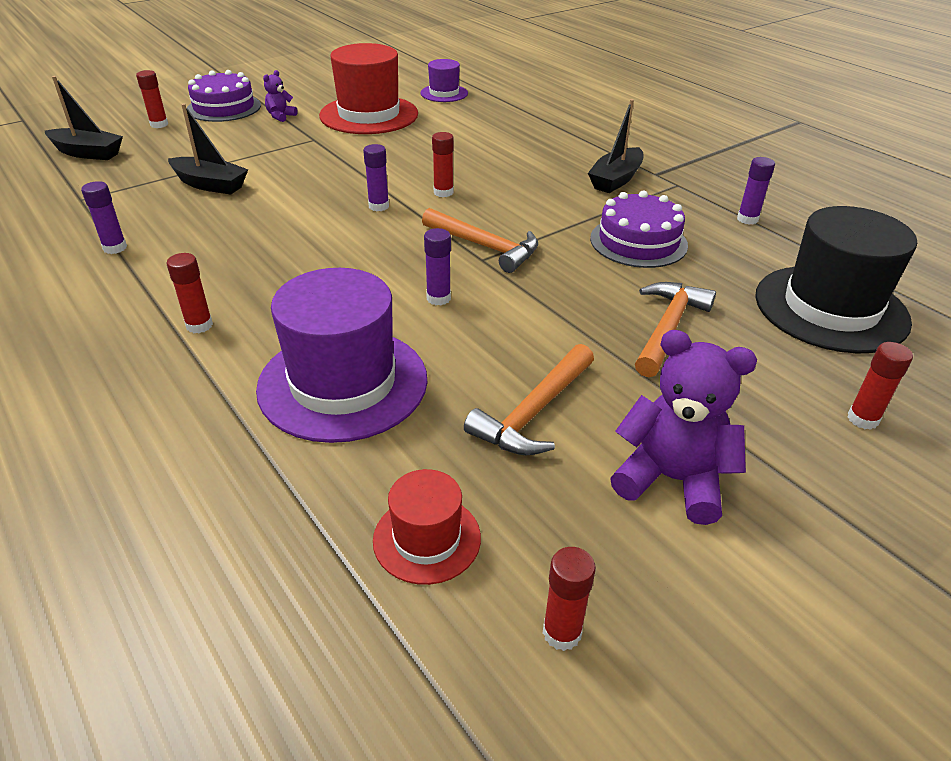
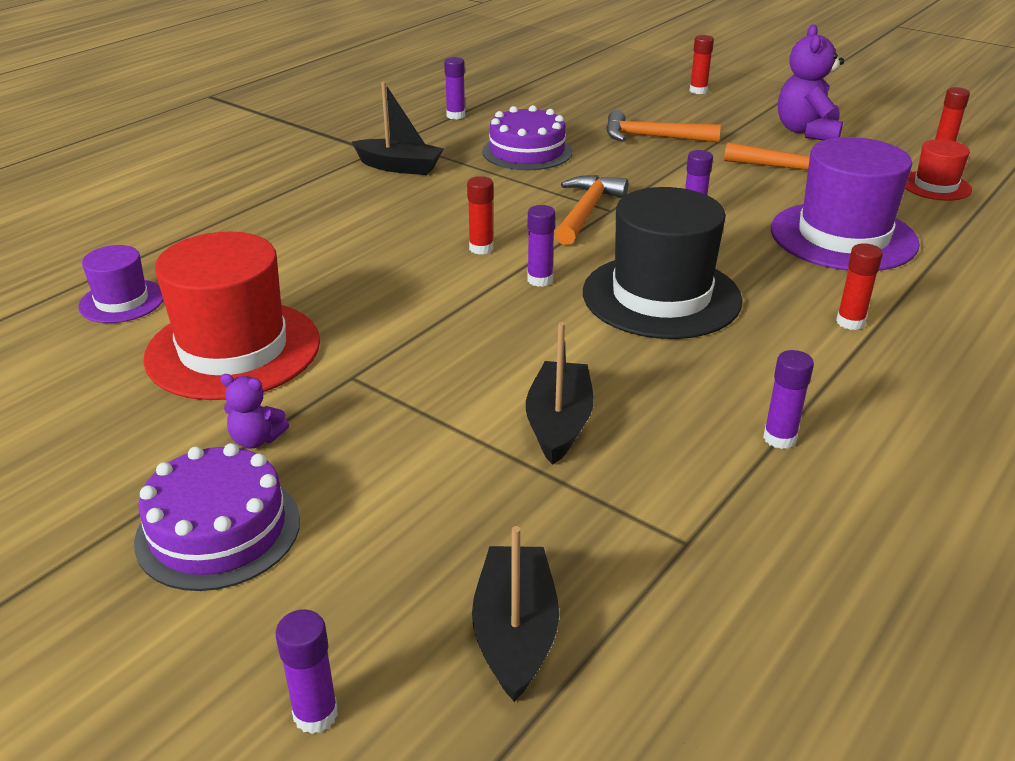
camera: 105 degrees left, 5 degrees down
(104, 118) = (315, 714): none -> purple glue stick
(159, 124) = (335, 591): red glue stick -> none
(830, 308) = (580, 94): black hat -> black hat (661, 296)

